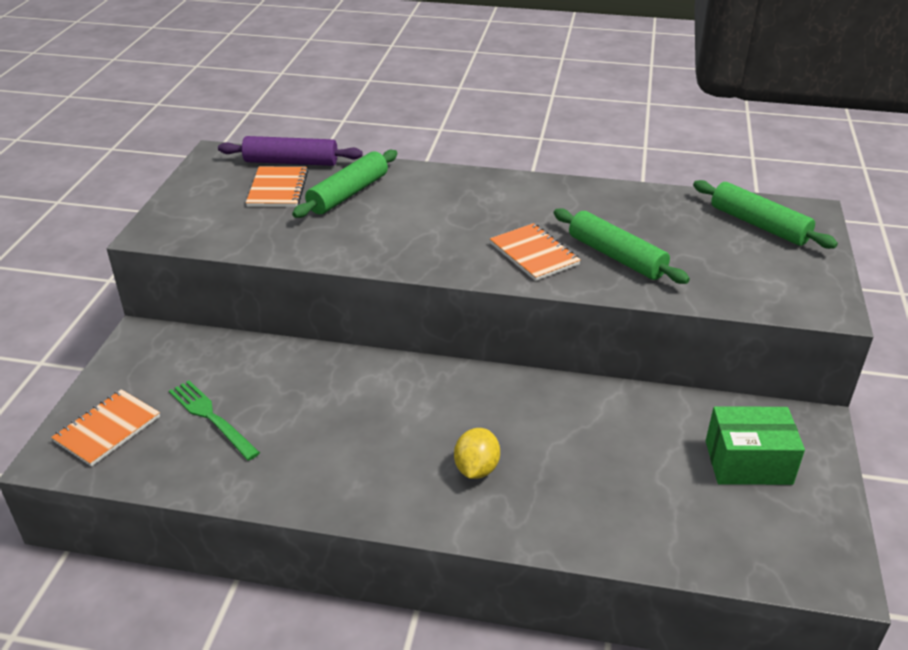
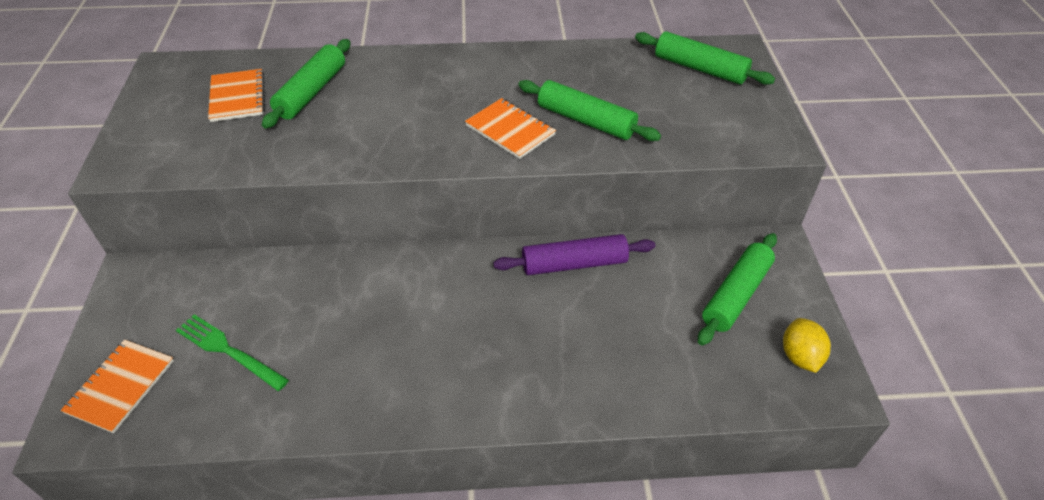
camera: 15 degrees left, 10 degrees up
(291, 162) = (243, 65): purple rolling pin -> purple rolling pin (574, 264)
(476, 469) = (502, 352): yellow lemon -> yellow lemon (799, 356)
(748, 462) = (736, 295): green box -> green rolling pin

